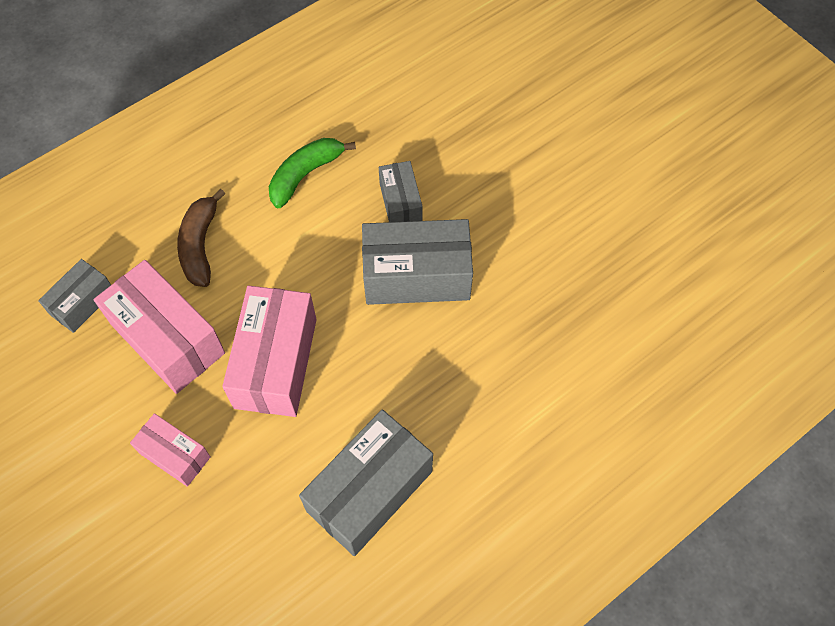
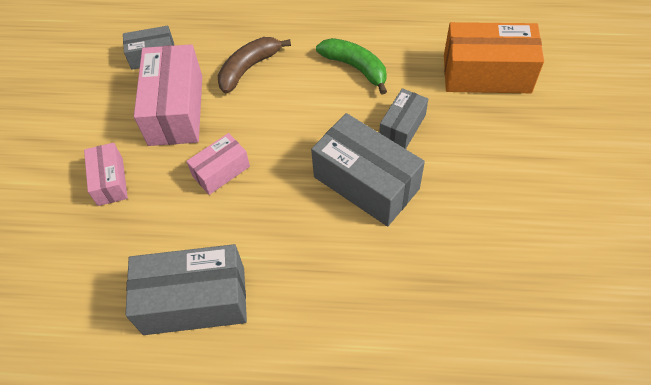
camera: 45 degrees right, 5 degrees down
(276, 363) = (221, 171): pink box -> pink box, size x0.56
(305, 175) = (355, 67): green banana -> green banana turned 45 degrees clockwise
(427, 103) = (486, 74): none -> orange box

